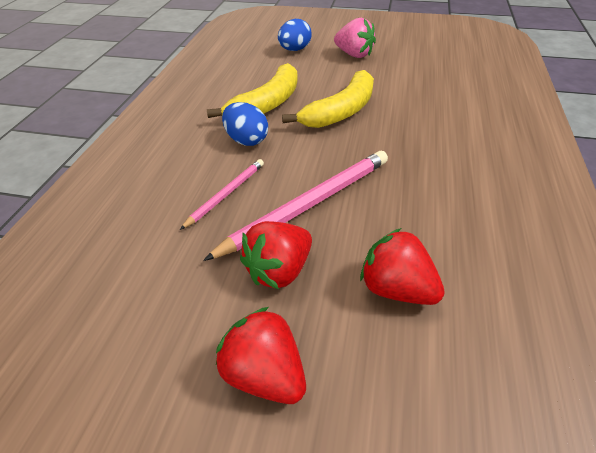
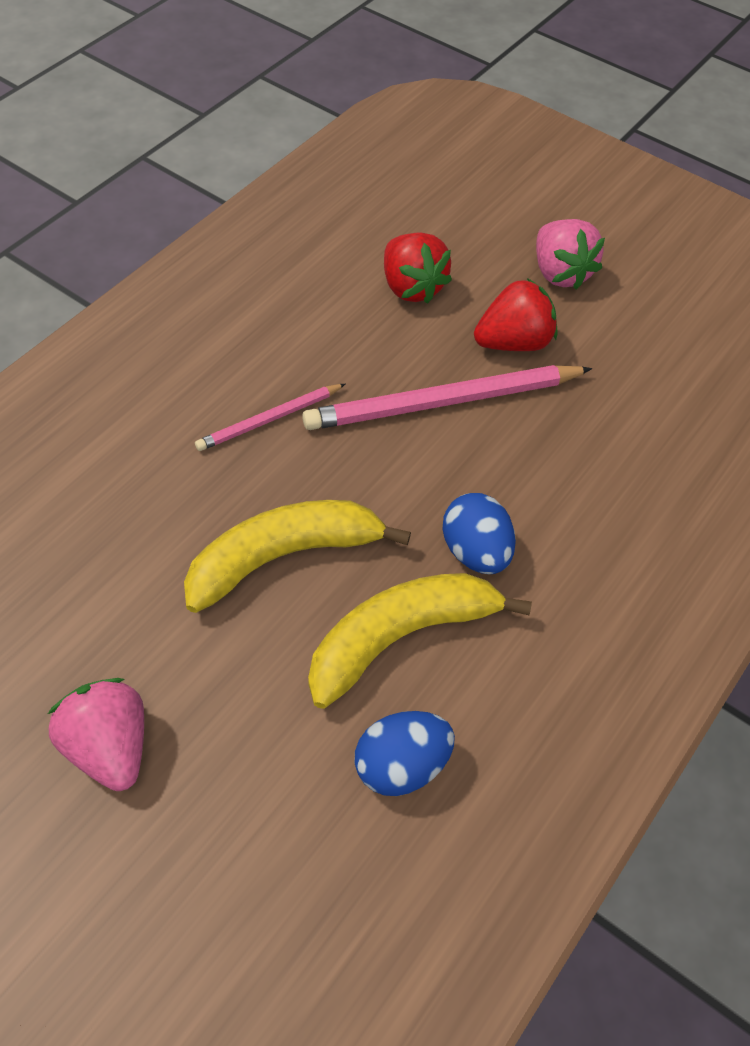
camera: 160 degrees left, 10 degrees up
(226, 194) = (540, 459): pink pencil -> pink pencil (269, 420)
(265, 373) = (560, 273): red strawberry -> pink strawberry
(294, 50) = (226, 847): blue egg -> blue egg (401, 766)

